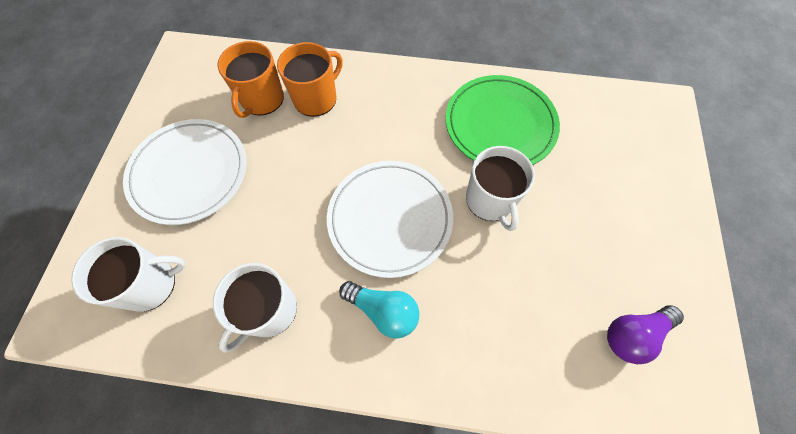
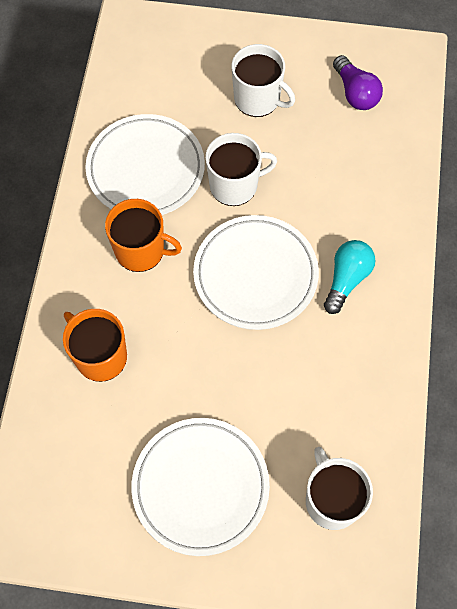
camera: 90 degrees left, 0 degrees up
(262, 99) = (98, 419): orange mug -> orange mug (141, 250)
(269, 311) = (352, 379): white mug -> white mug (258, 99)
(500, 124) = (146, 169): green plate -> white plate

